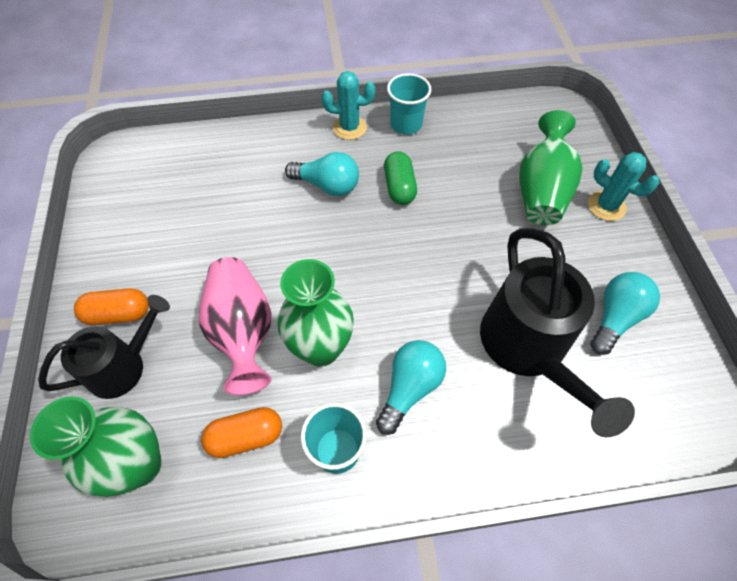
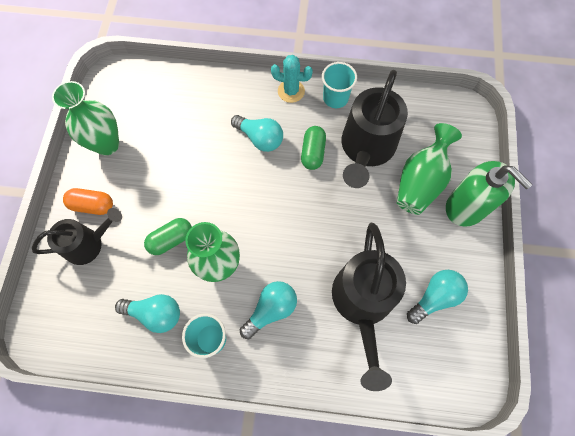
camera: 15 degrees right, 10 degrees up
(140, 465) = (86, 314): green vase -> green vase (107, 144)
(243, 331) = (171, 239): pink vase -> green capsule
(246, 436) = (155, 314): orange capsule -> turquoise light bulb
(463, 170) = (366, 149): none -> black watering can
(606, 206) = (466, 207): turquoise cactus -> green soap dispenser

